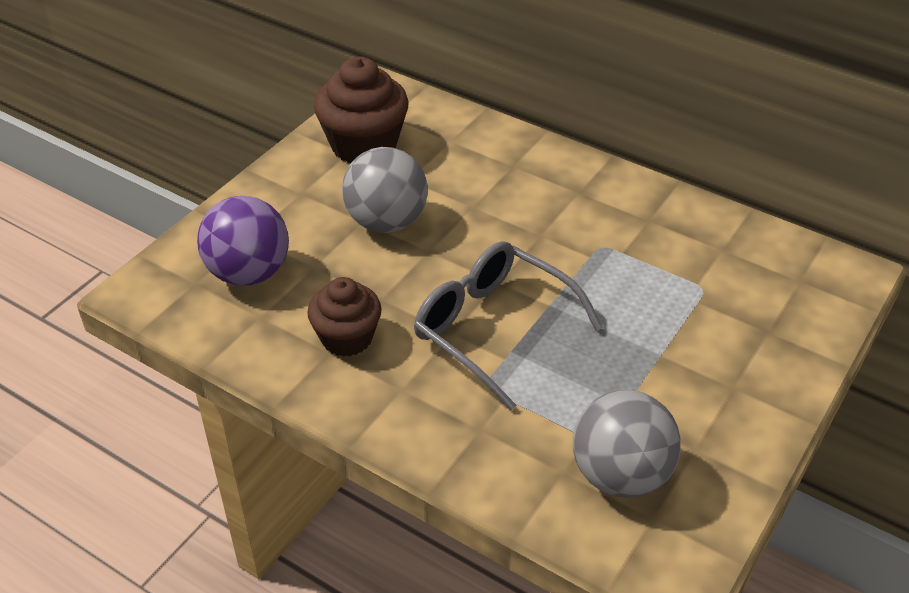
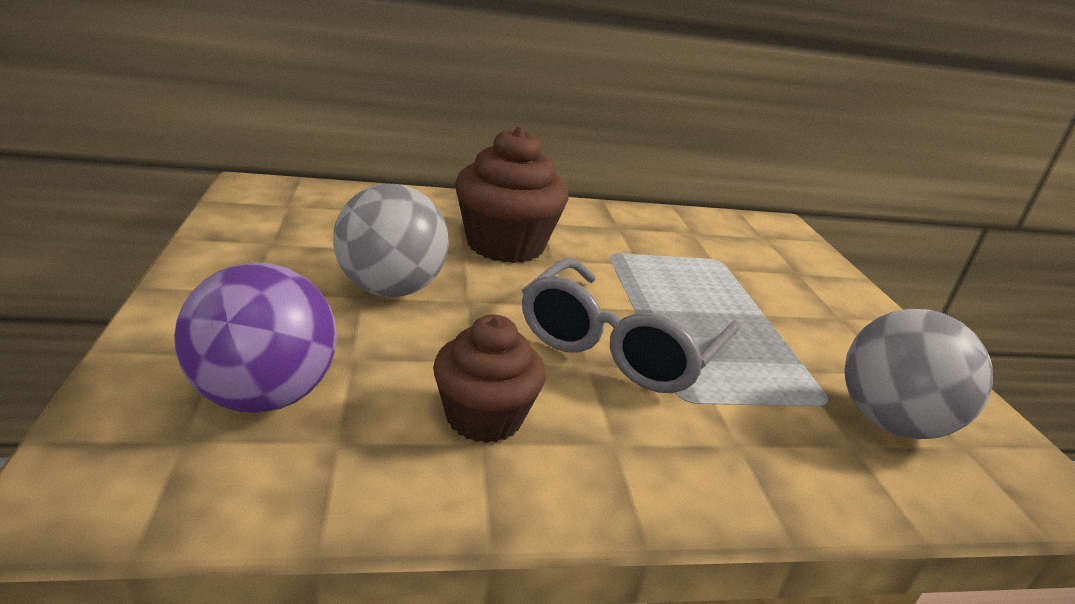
camera: 45 degrees left, 15 degrees down
(364, 145) = (283, 232): brown cupcake -> brown cupcake (505, 245)
(494, 329) = (620, 345): grey glasses -> grey glasses turned 60 degrees counterclockwise

